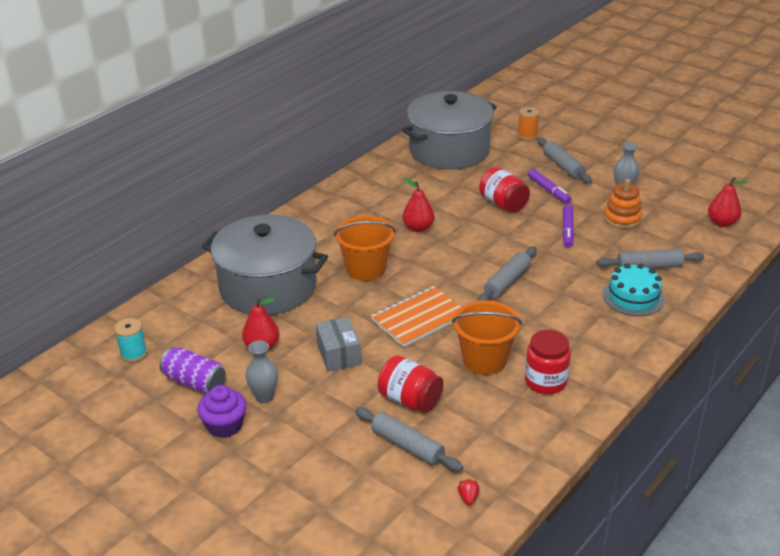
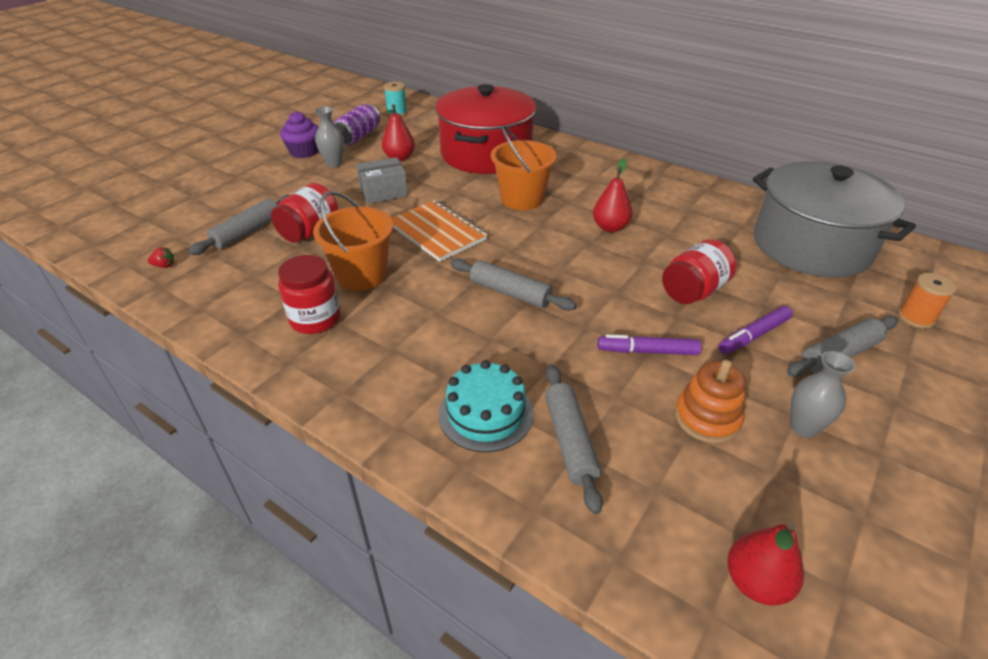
camera: 85 degrees right, 5 degrees up
(268, 286) = (486, 154): grey pot -> red pot

